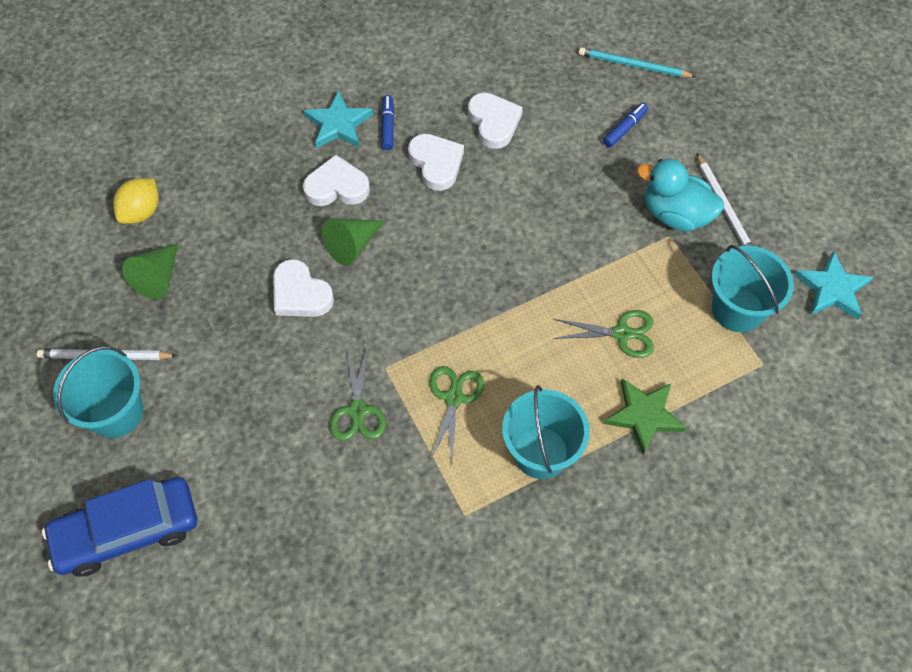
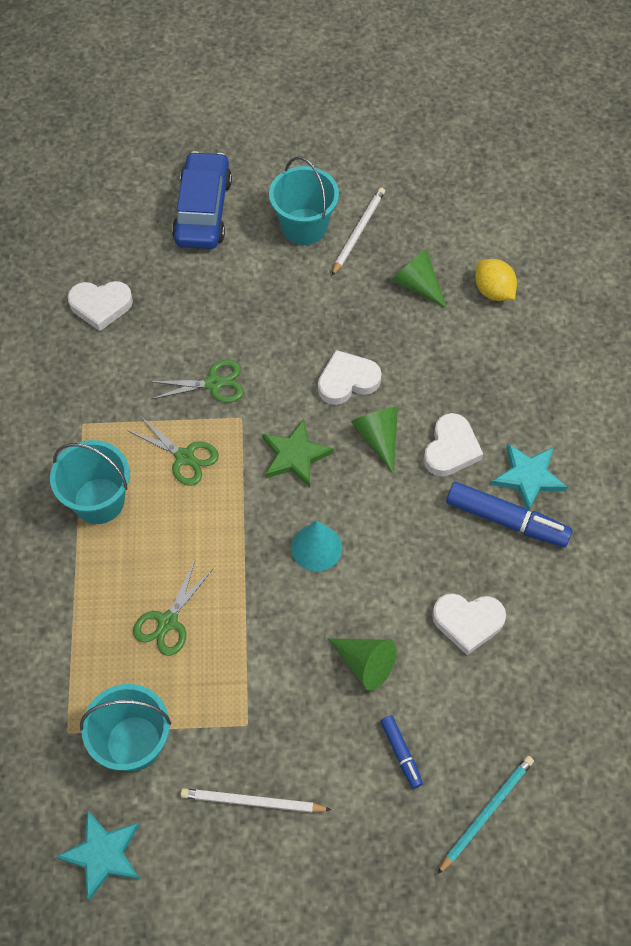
camera: 115 degrees right, 0 degrees up
(358, 410) = (214, 383): green scissors -> green scissors turned 150 degrees clockwise
(388, 126) = (506, 520): blue marker -> blue marker, size x1.85
(436, 163) = (439, 545): white heart -> white heart (100, 306)
(487, 250) = (316, 547): none -> turquoise cone
(569, 176) = (365, 664): none -> green cone
(644, 415) = (81, 598): green star -> green star (295, 456)
(675, 214) = (268, 745): turquoise duck -> none

